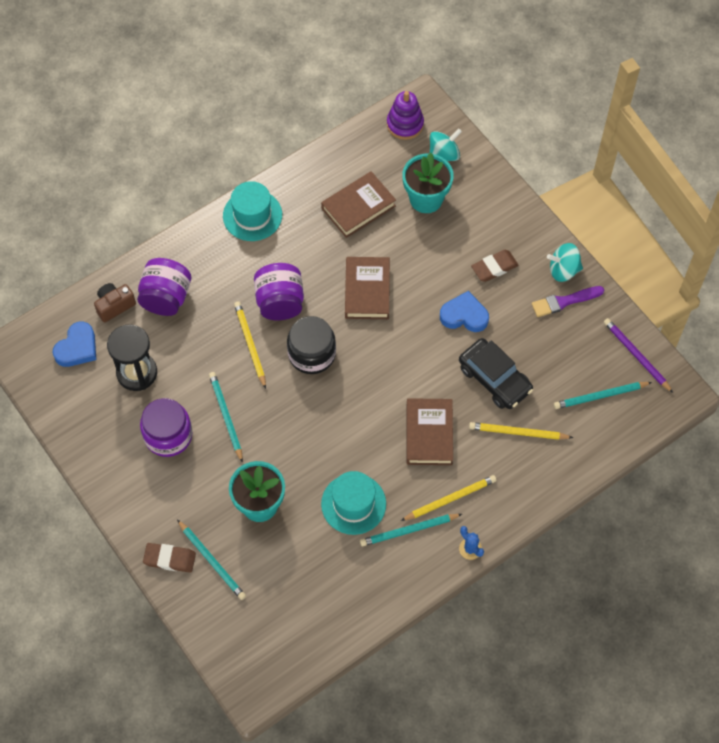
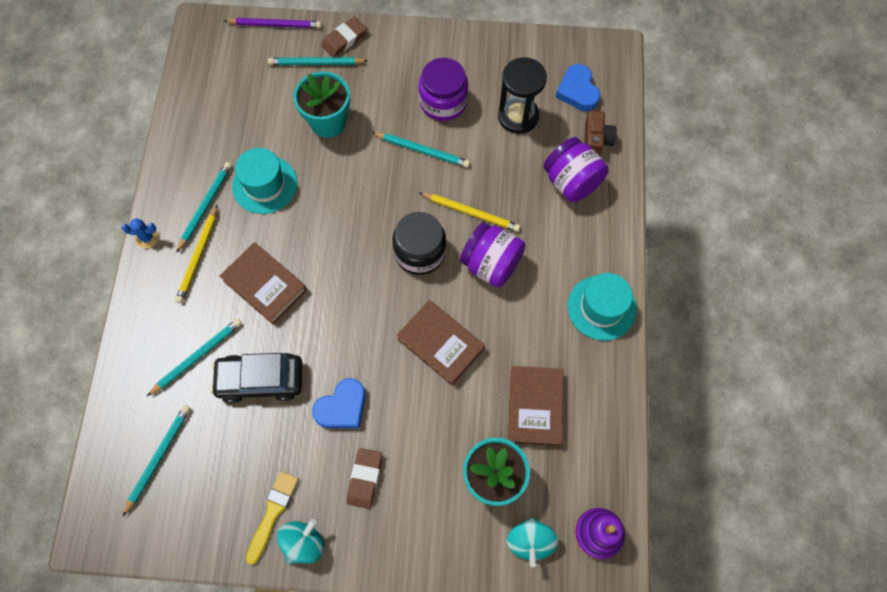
camera: 130 degrees right, 5 degrees up
(518, 432) = (197, 356): yellow pencil -> turquoise pencil
(564, 301) = (273, 513): purple brush -> yellow brush
(636, 356) = (160, 529): purple pencil -> purple pencil (275, 25)

